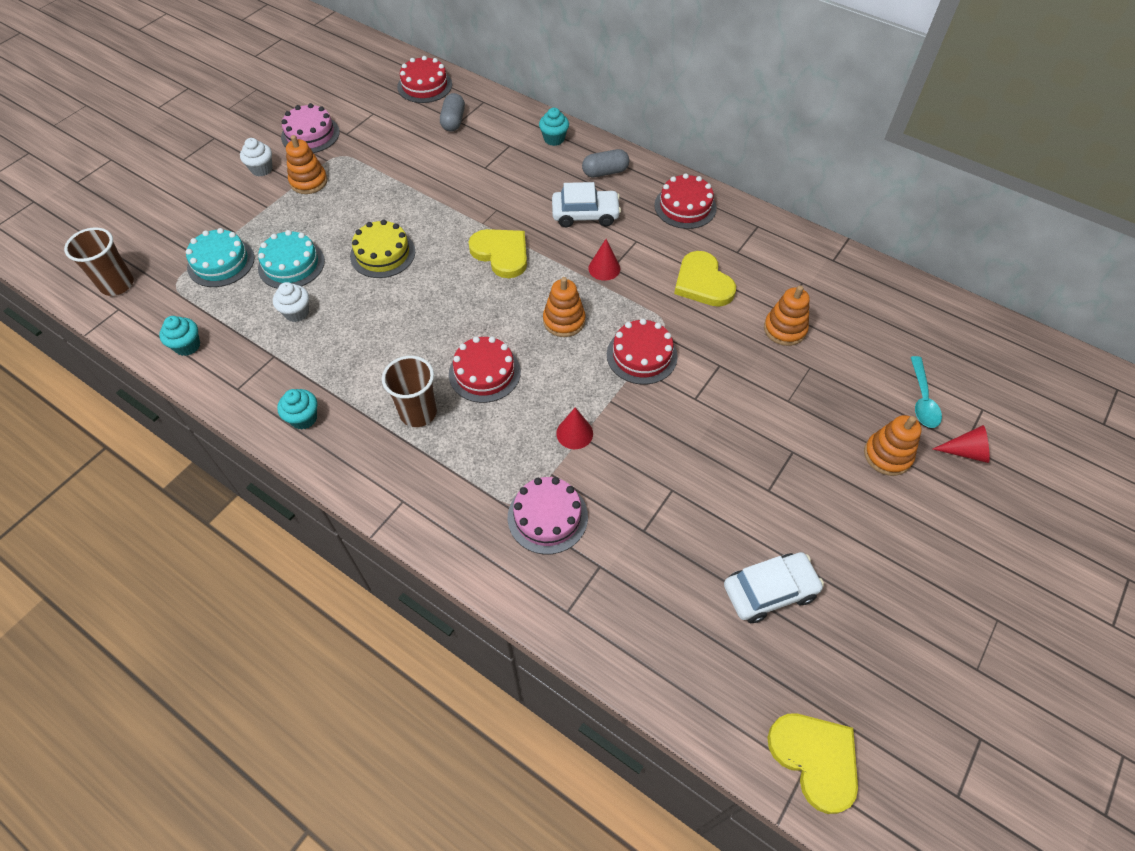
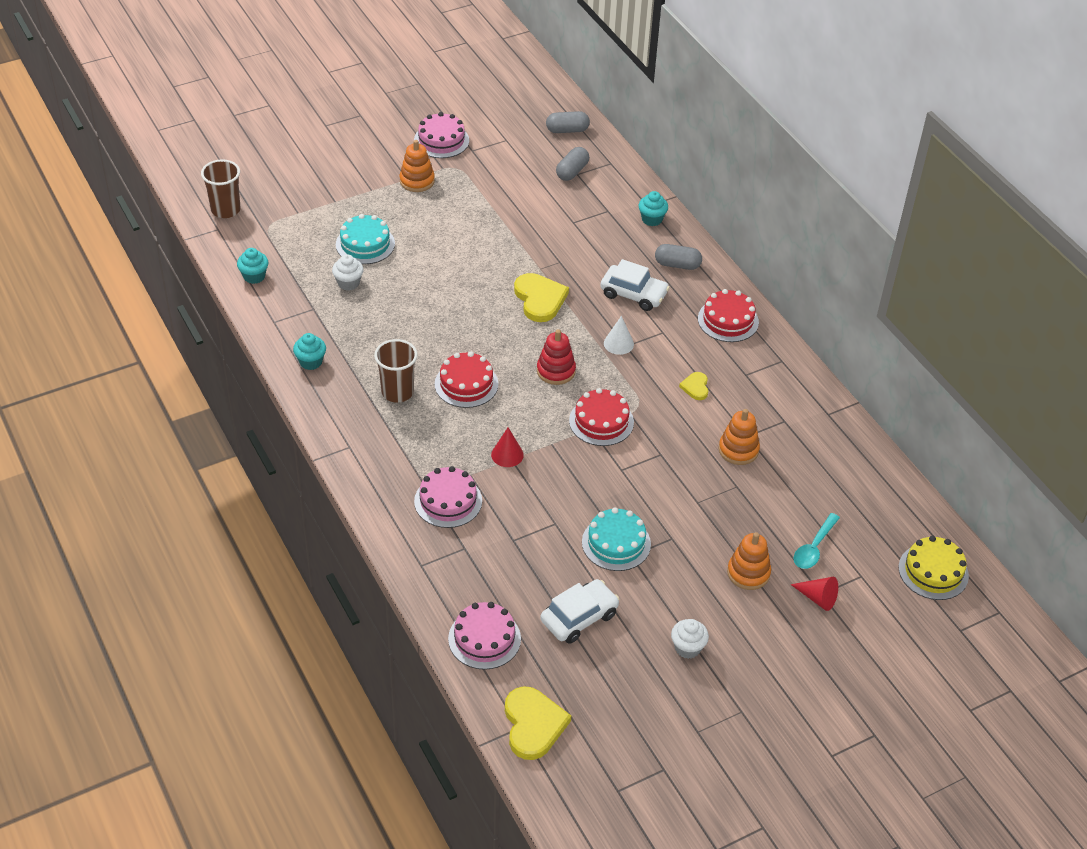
camera: 25 degrees right, 10 degrees down
(221, 262) = (311, 222): turquoise cake -> turquoise cake (616, 543)
(262, 169) = (384, 156): white cupcake -> white cupcake (687, 648)
(382, 254) = (442, 263): yellow cake -> yellow cake (933, 571)
(424, 85) = (567, 130): red cake -> grey capsule
(564, 321) = (556, 371): orange stacking toy -> red stacking toy
(604, 268) = (618, 343): red cone -> white cone
(692, 672) = (484, 639): none -> pink cake
(703, 282) = (695, 387): yellow heart -> yellow heart, size x0.53
(769, 591) = (579, 617): white car -> white car turned 45 degrees counterclockwise

